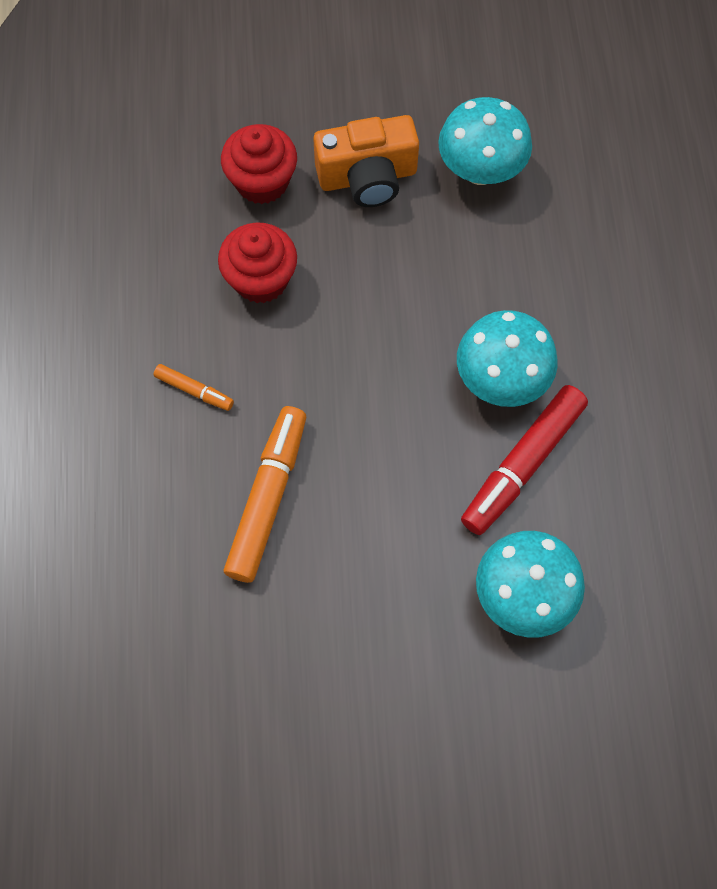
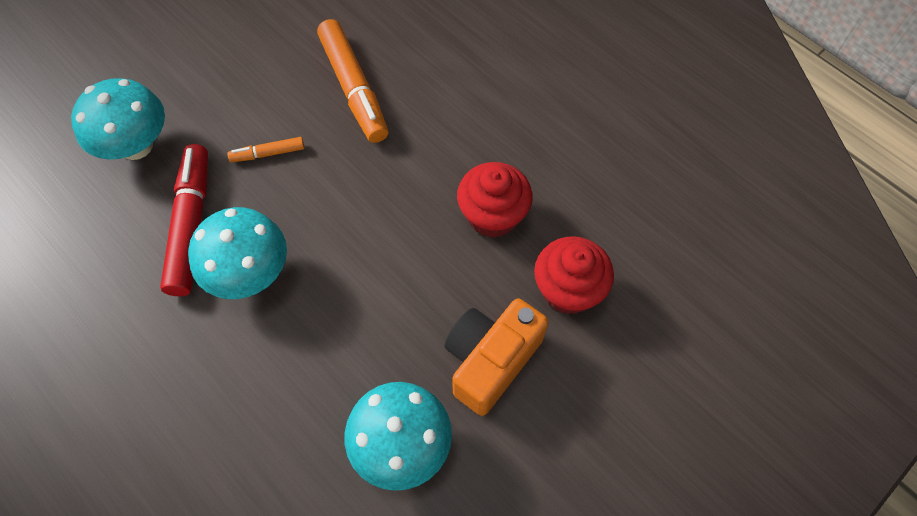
camera: 140 degrees right, 5 degrees down
(194, 390) = (463, 114): orange marker -> orange marker (268, 154)

